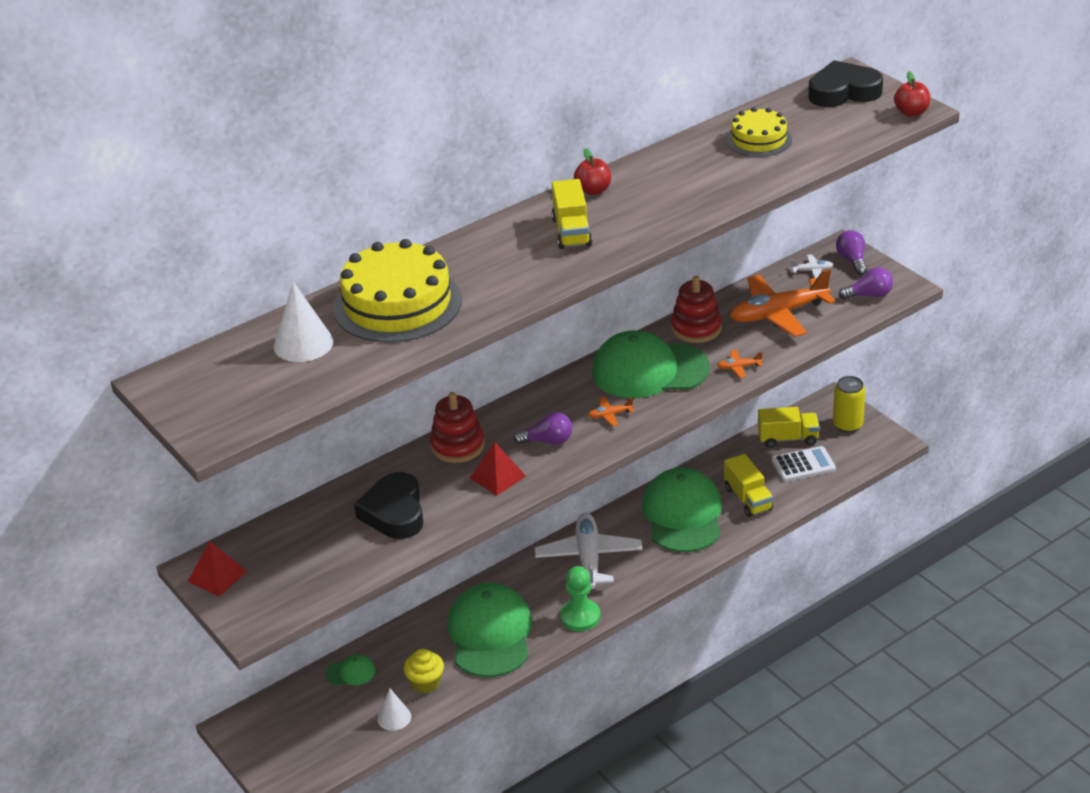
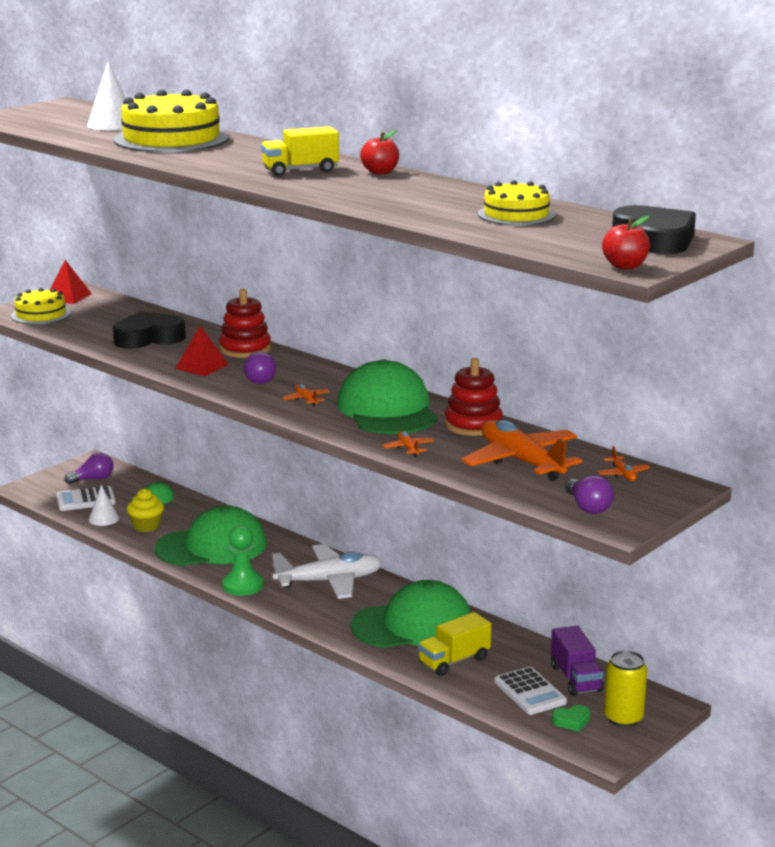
camera: 75 degrees right, 15 degrees down
(274, 598) = (41, 314): none -> yellow cake
(339, 732) = (86, 500): none -> white calculator
(788, 438) = (575, 678): yellow truck -> purple truck
(812, 270) = (623, 474): white plane -> orange plane
(848, 451) = (571, 721): none -> green heart
(852, 261) = (659, 495): purple light bulb -> purple light bulb (93, 479)

